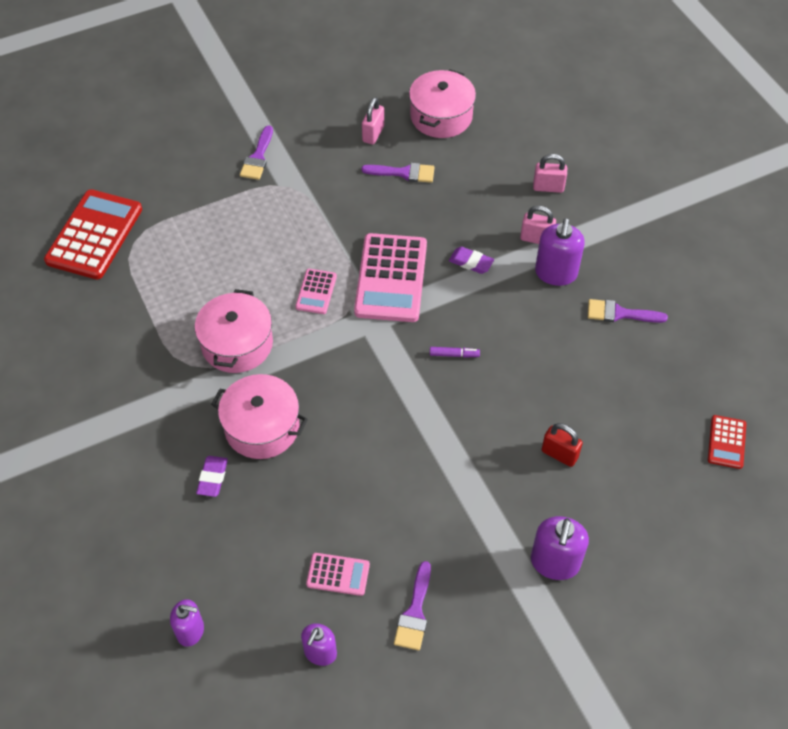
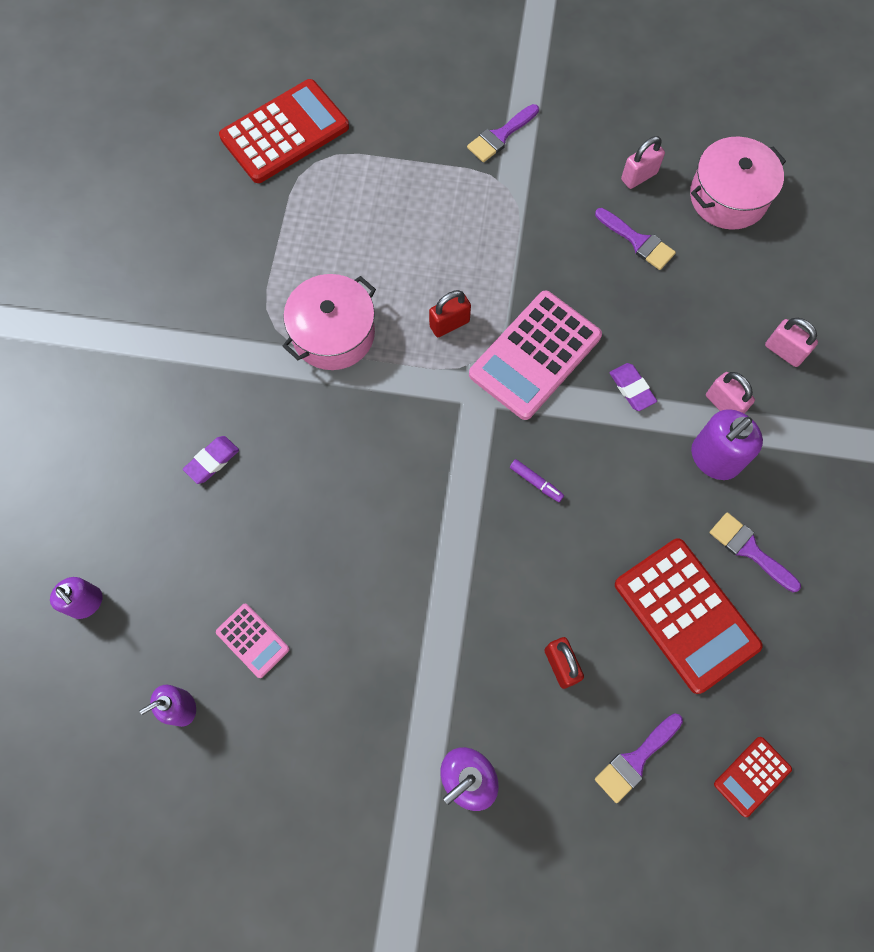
camera: 35 degrees right, 15 degrees up
(262, 427) = (293, 438): pink pot -> none
(316, 292) = (449, 324): pink calculator -> red padlock
(414, 612) = (294, 731): purple brush -> purple brush (635, 760)
(612, 375) = (686, 615): none -> red calculator

